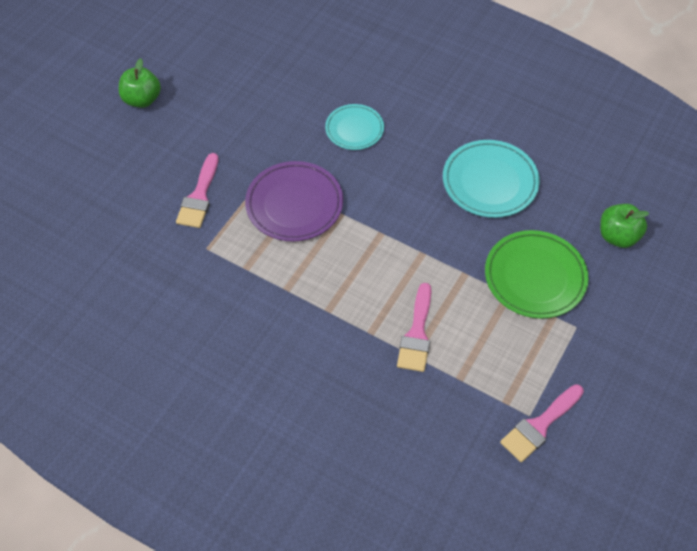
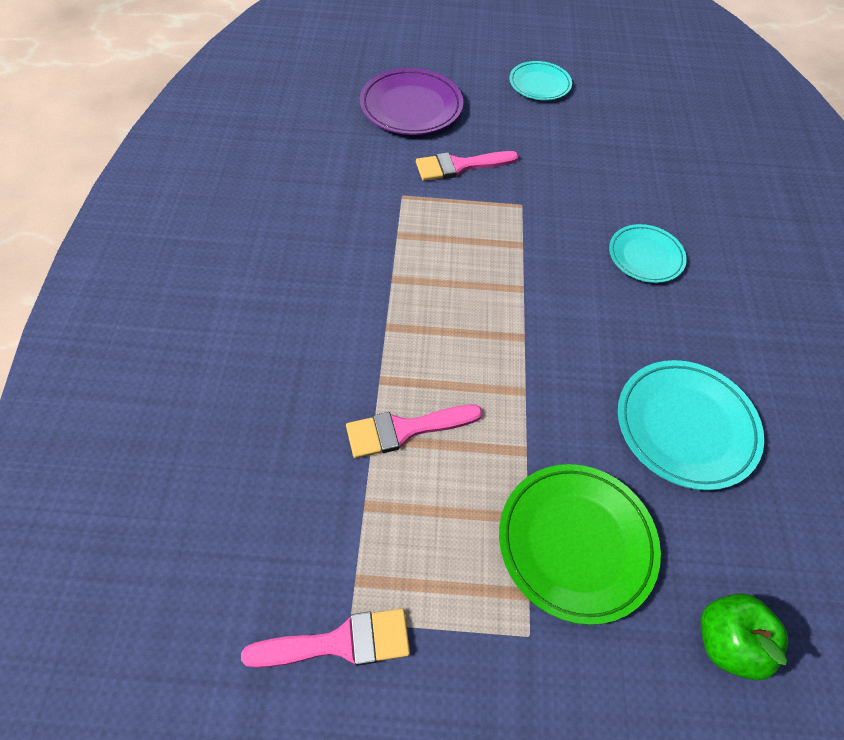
camera: 60 degrees right, 0 degrees up
(142, 100) = (539, 84): green apple -> turquoise plate
(294, 204) = (504, 243): purple plate -> purple plate (411, 107)
(539, 425) = (340, 642): pink brush -> pink brush turned 150 degrees clockwise

